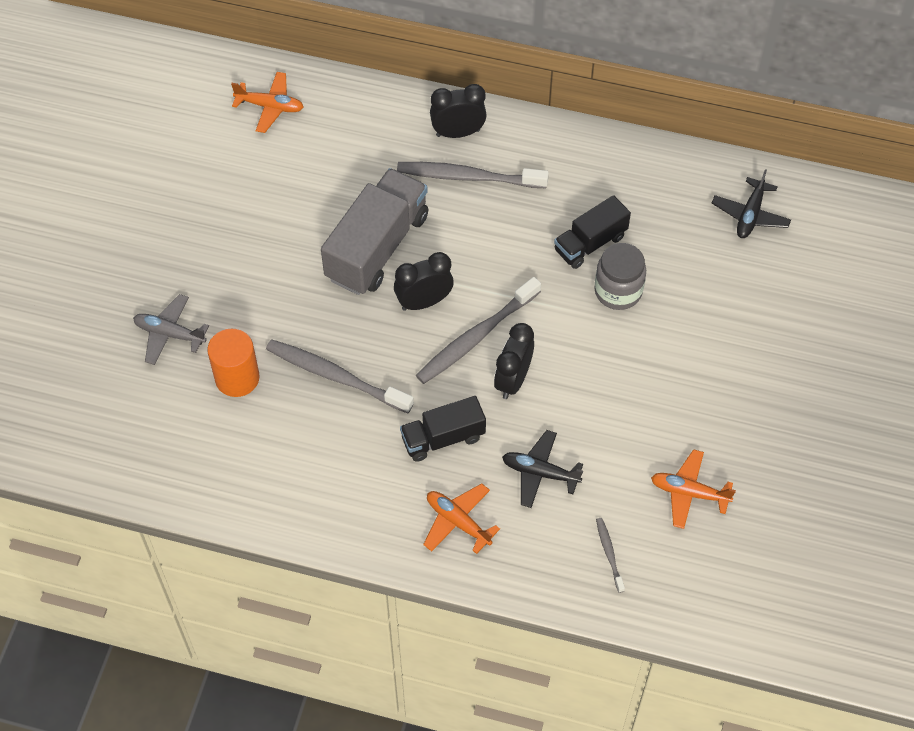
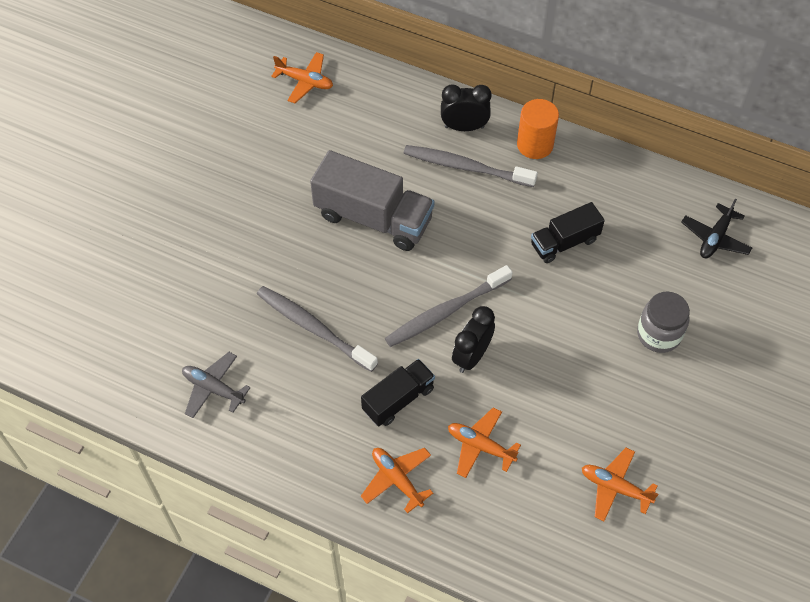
camera: 10 degrees right, 0 degrees up
(170, 334) = (176, 267): grey plane -> grey plane (213, 388)
(237, 378) = (226, 316): orange cylinder -> orange cylinder (535, 145)
(377, 247) = (373, 217): grey truck -> grey truck turned 75 degrees clockwise
(424, 302) = (405, 273): black clock -> none
(443, 438) = (398, 399): black truck -> black truck turned 150 degrees clockwise
(540, 473) = (480, 446): black plane -> orange plane
(609, 554) = (530, 533): grey toothbrush -> none
(618, 291) = (582, 289): grey jar -> grey jar (658, 334)

